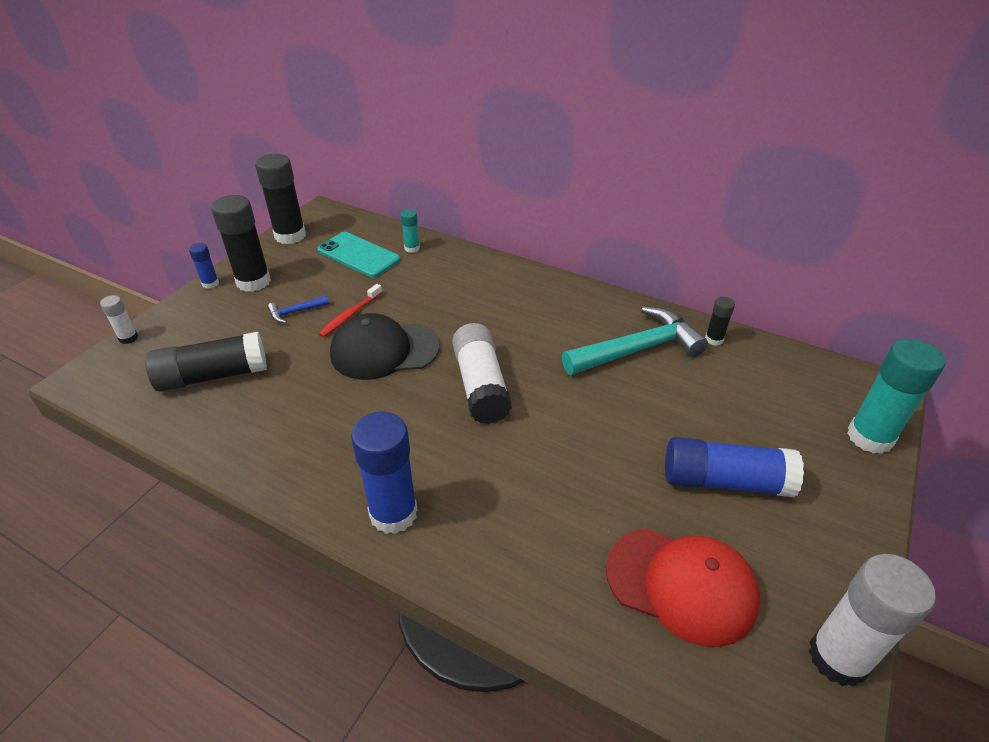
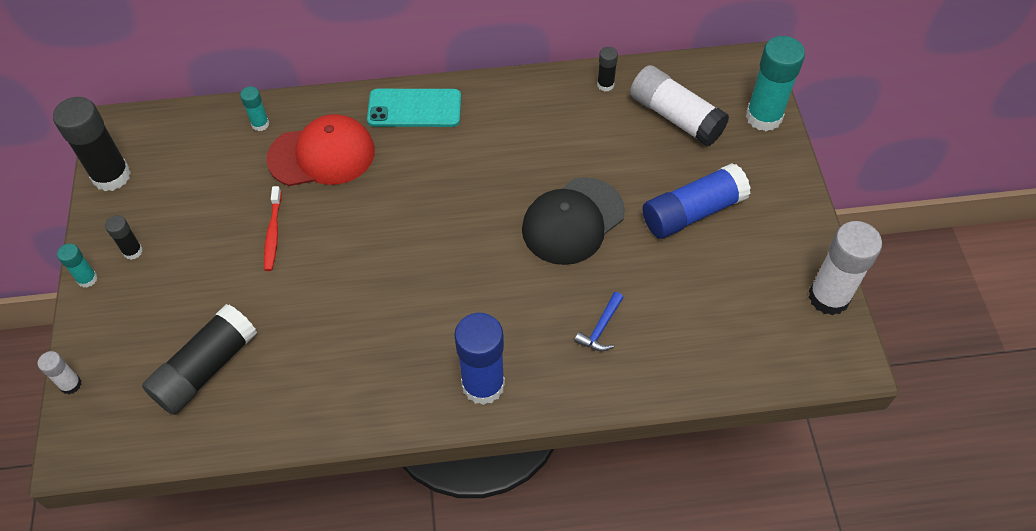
camera: 35 degrees left, 15 degrees up
(210, 283) = (87, 279): blue glue stick -> turquoise glue stick
(253, 281) = (133, 251): black glue stick -> black glue stick, size x0.49
(295, 312) = (215, 260): blue hammer -> blue hammer (600, 328)
(358, 255) = (212, 161): turquoise phone -> turquoise phone (414, 108)
(384, 350) = (341, 251): black cap -> black cap (572, 221)
(480, 385) = (455, 236): white glue stick -> white glue stick (675, 117)
(638, 349) = (554, 128): turquoise hammer -> none
(681, 585) = (714, 309): red cap -> red cap (322, 155)

